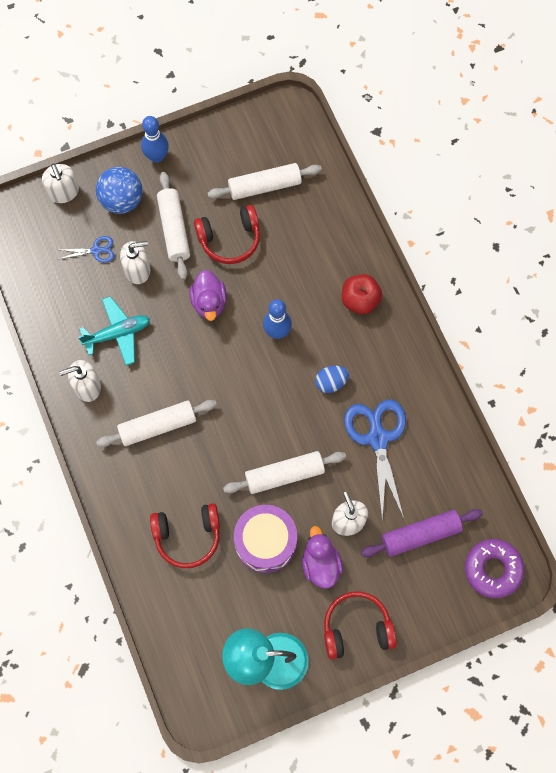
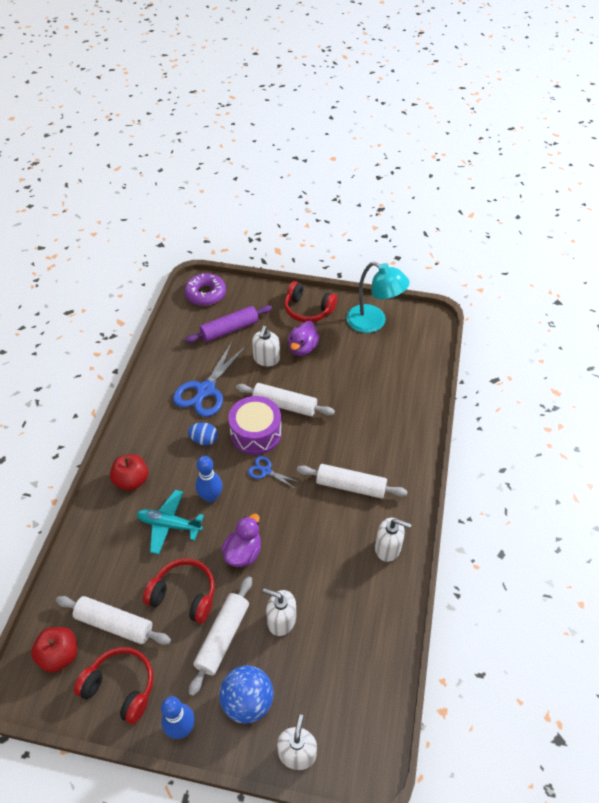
camera: 145 degrees left, 20 degrees down
(96, 250) = (305, 665): blue scissors -> blue scissors (266, 471)
(117, 333) = (335, 575): turquoise plane -> turquoise plane (169, 525)
(187, 536) = (377, 408): red headphones -> red headphones (121, 687)
(265, 542) = (328, 377): purple drum -> purple drum (256, 433)
(285, 142) = (59, 655): none -> red apple
(420, 535) = (229, 329): purple rolling pin -> purple rolling pin turned 45 degrees counterclockwise

